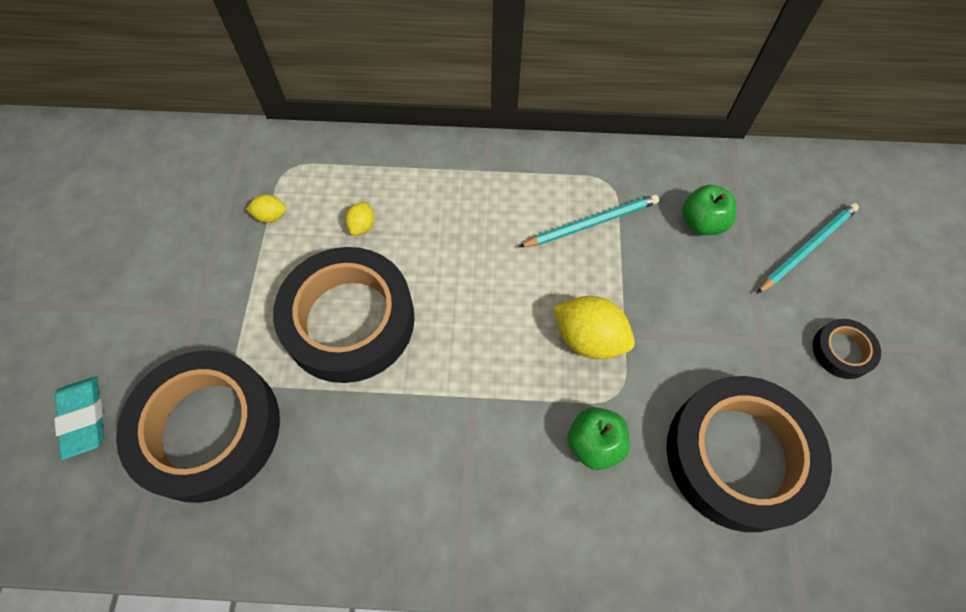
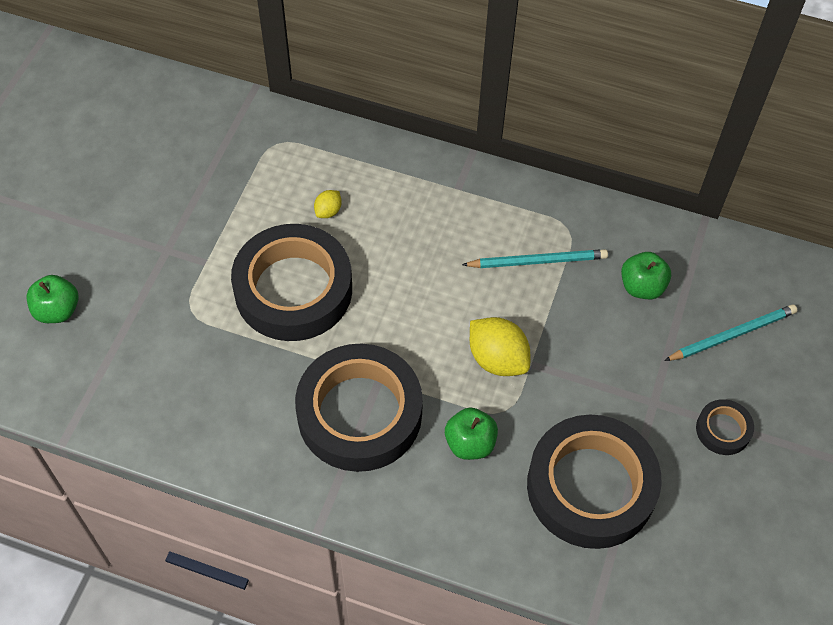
camera: 15 degrees right, 5 degrees down
(84, 418) = (57, 310): turquoise eraser -> green apple
(208, 429) = (154, 345): black tape -> black tape (359, 413)
(270, 216) = (250, 182): yellow lemon -> none

